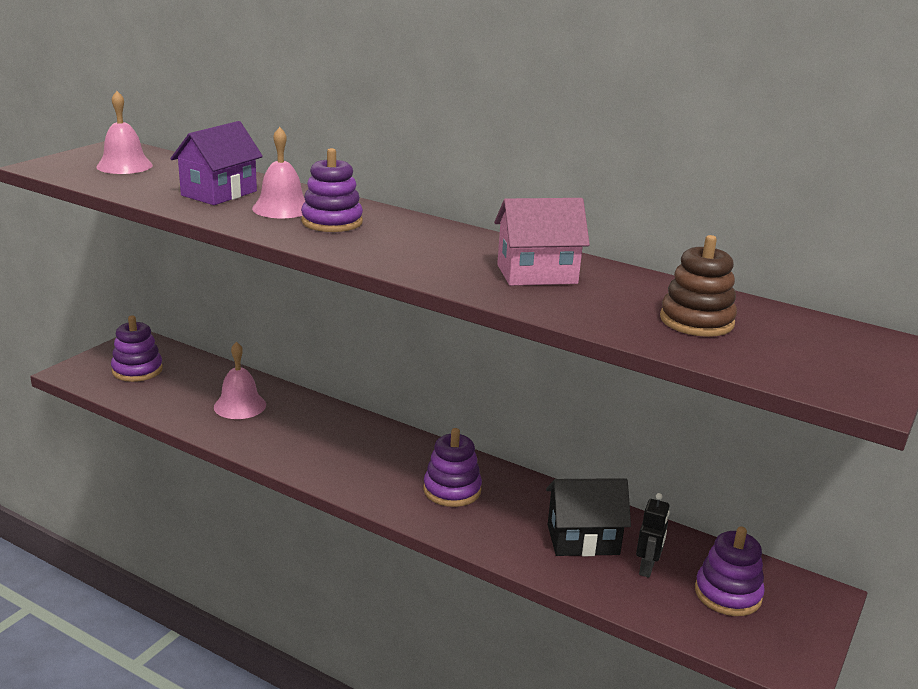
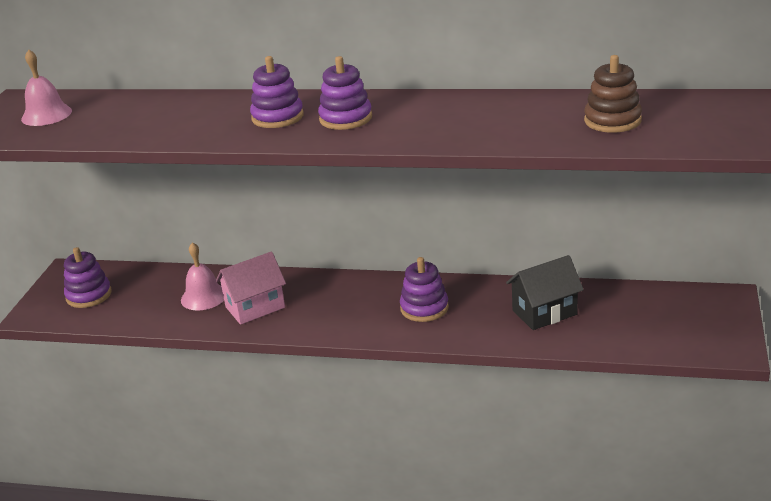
camera: 15 degrees left, 5 degrees up
(219, 193) = (158, 118): purple house -> none
(282, 208) = (225, 116): pink bell -> none
(537, 274) = (473, 116): pink house -> pink house (255, 307)
(647, 568) = (602, 317): black robot -> none
(727, 594) = (666, 316): purple stacking toy -> purple stacking toy (346, 118)

